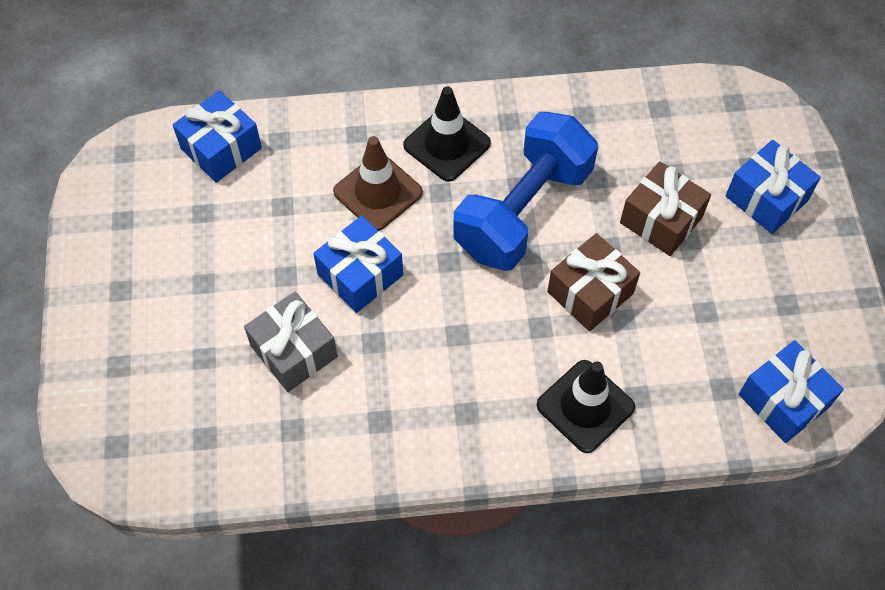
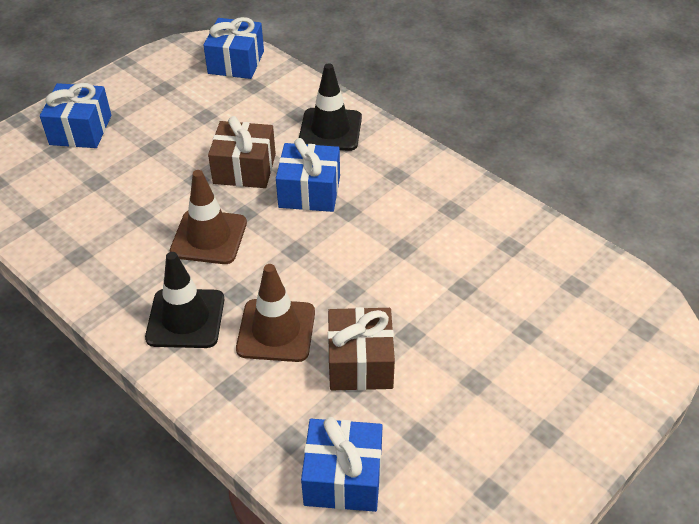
camera: 130 degrees left, 15 degrees down
(294, 351) = (460, 284): grey gift -> none
(360, 275) = (360, 290): blue gift -> blue gift (309, 192)
(523, 211) = (209, 237): blue dumbbell -> brown traffic cone
(661, 220) = (147, 167): brown gift -> brown gift (360, 362)

